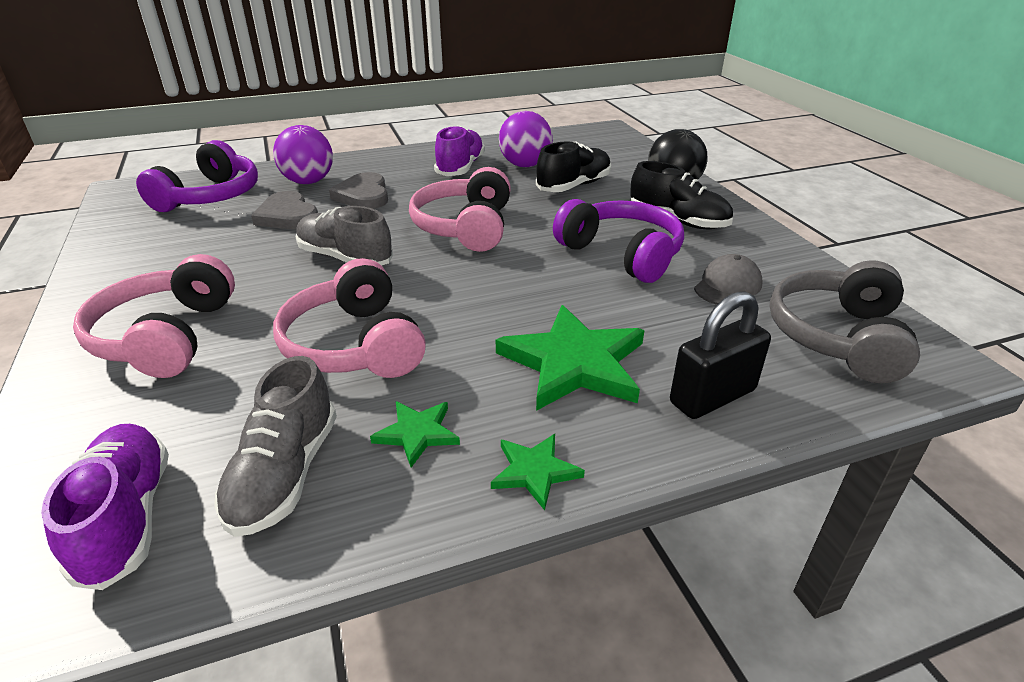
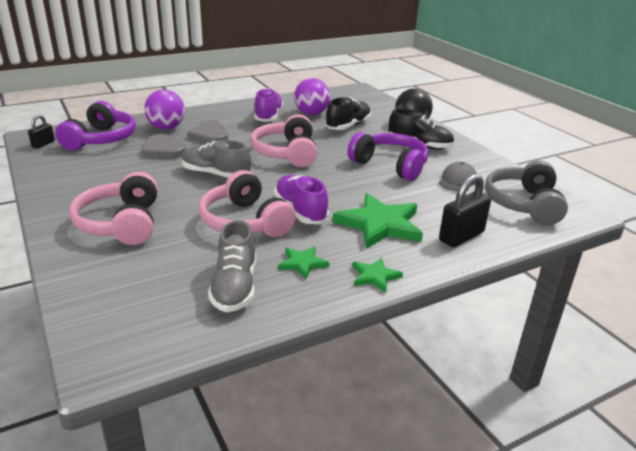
camera: 10 degrees left, 5 degrees down
(126, 517) = (153, 312): purple shoe -> purple shoe (300, 211)
(129, 201) = (43, 144): none -> black padlock

